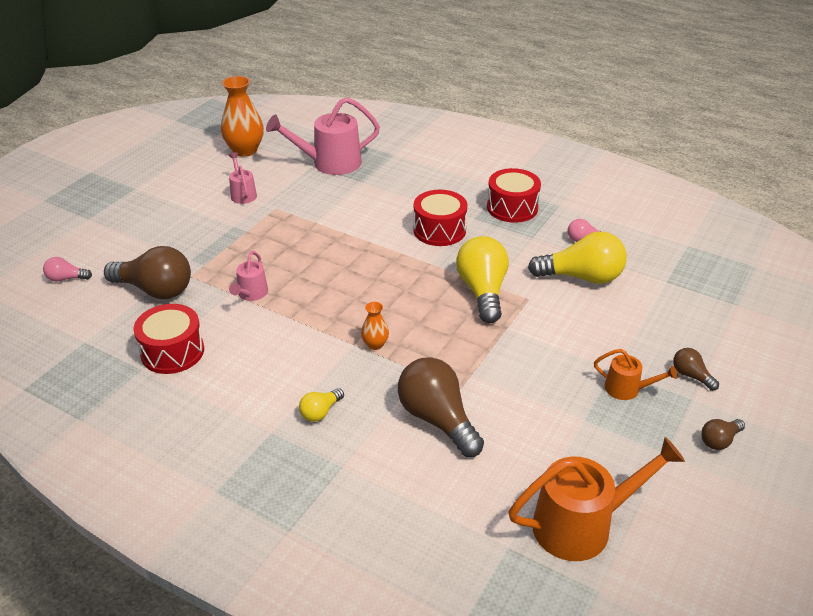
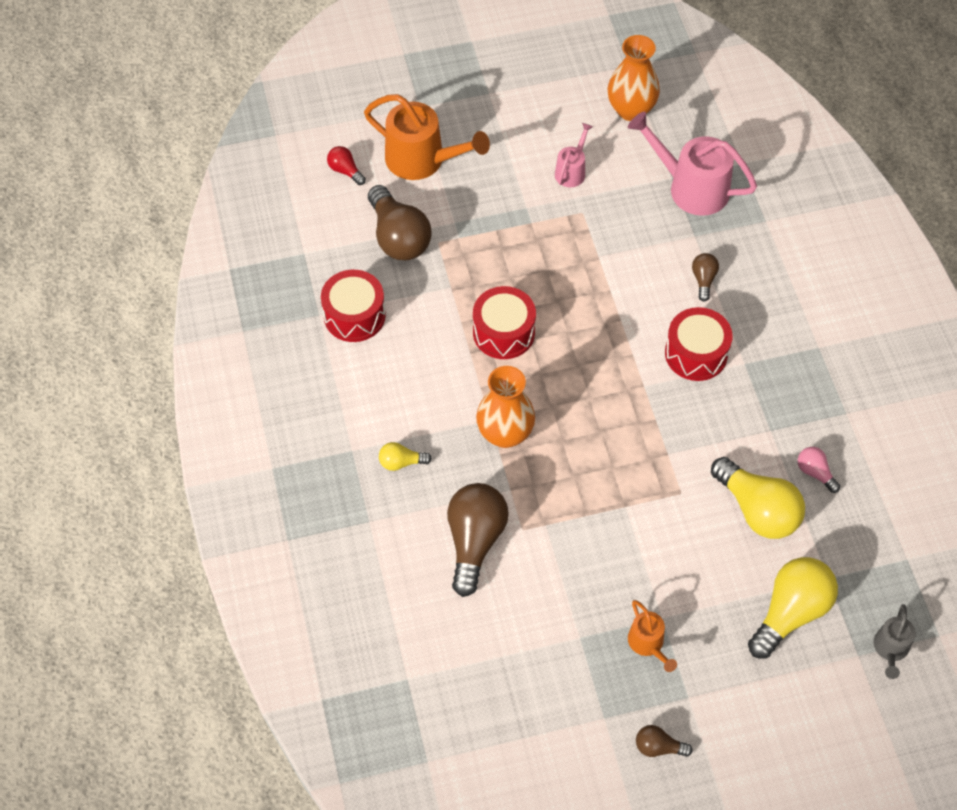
camera: 45 degrees right, 20 degrees up
(66, 278) = (345, 171): pink light bulb -> red light bulb
(251, 294) = (464, 301): pink watering can -> none
(375, 344) = (505, 433): orange vase -> orange vase, size x2.00
(482, 291) = (651, 453): yellow light bulb -> yellow light bulb (790, 612)
(512, 207) = (797, 380): red drum -> red drum (503, 332)
(582, 524) = (474, 711): orange watering can -> orange watering can (423, 160)
(691, 375) = (716, 679): brown light bulb -> brown light bulb (703, 280)
(746, 290) = (890, 649): none -> grey watering can

